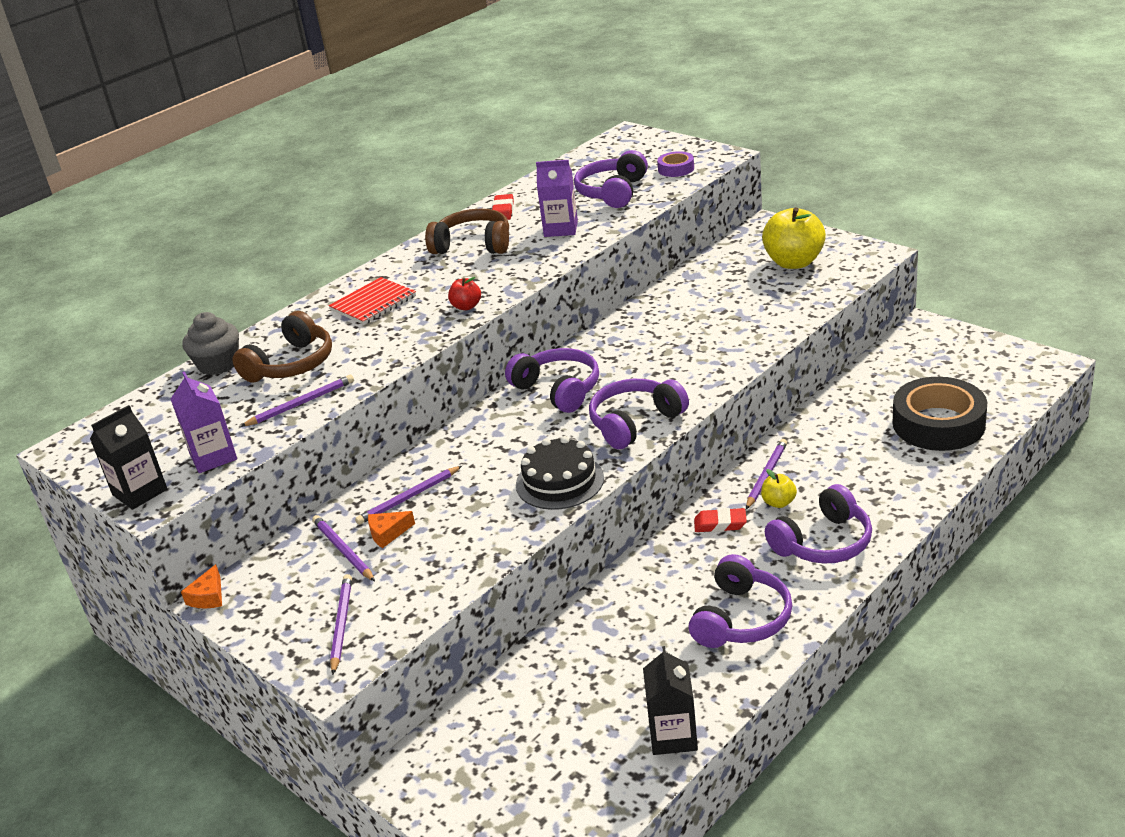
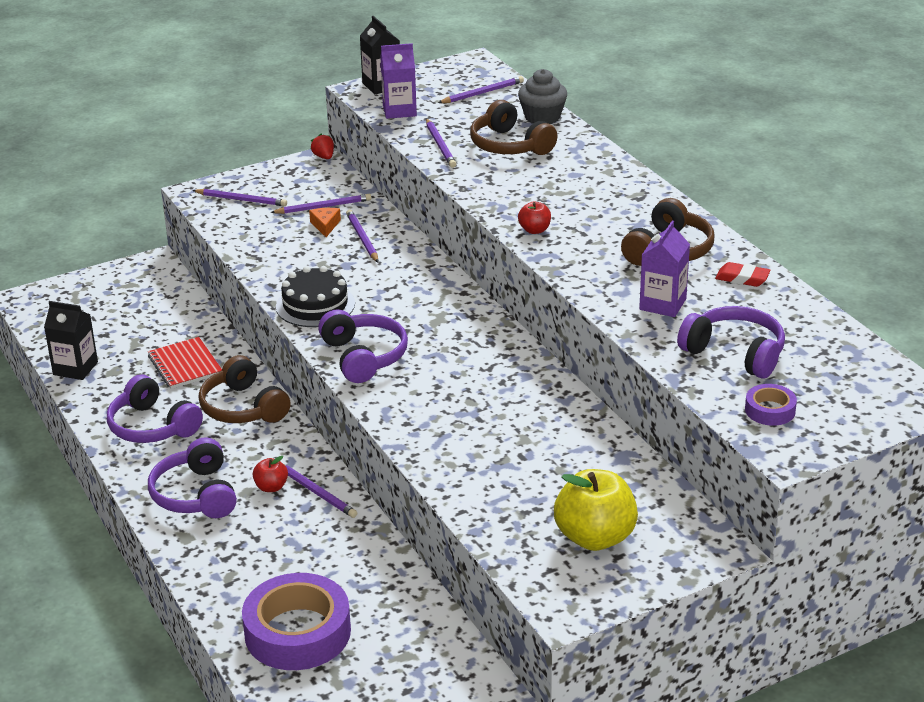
camera: 105 degrees right, 0 degrees up
(157, 416) = (482, 93): none -> purple pencil
(208, 596) = (324, 157): orange cheese -> red strawberry
(373, 303) = (587, 188): red notebook -> red notebook (185, 365)
(558, 390) = (457, 328): purple headphones -> none
(670, 568) = (243, 408): none -> brown headphones
(720, 524) = (273, 447): red eraser -> none
(778, 503) = (271, 487): yellow apple -> red apple
(938, 424) = (297, 632): black tape -> purple tape

